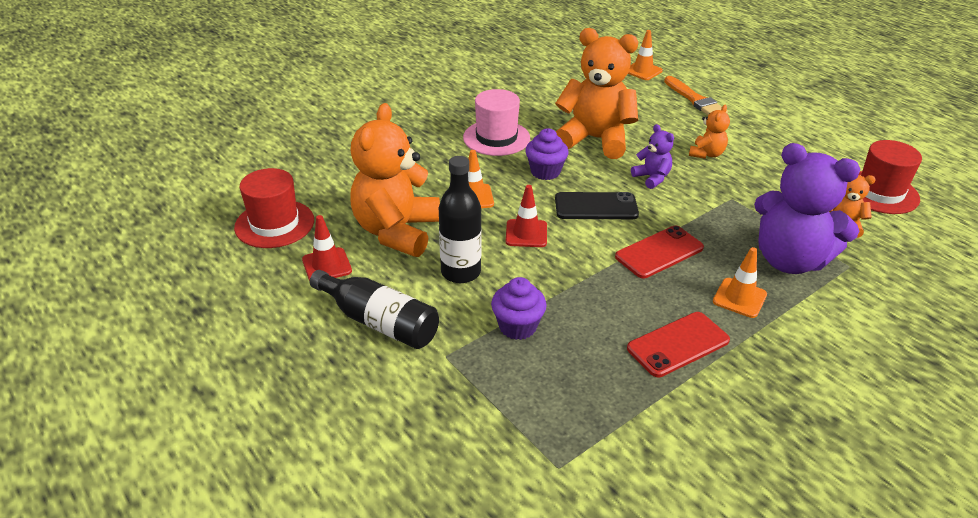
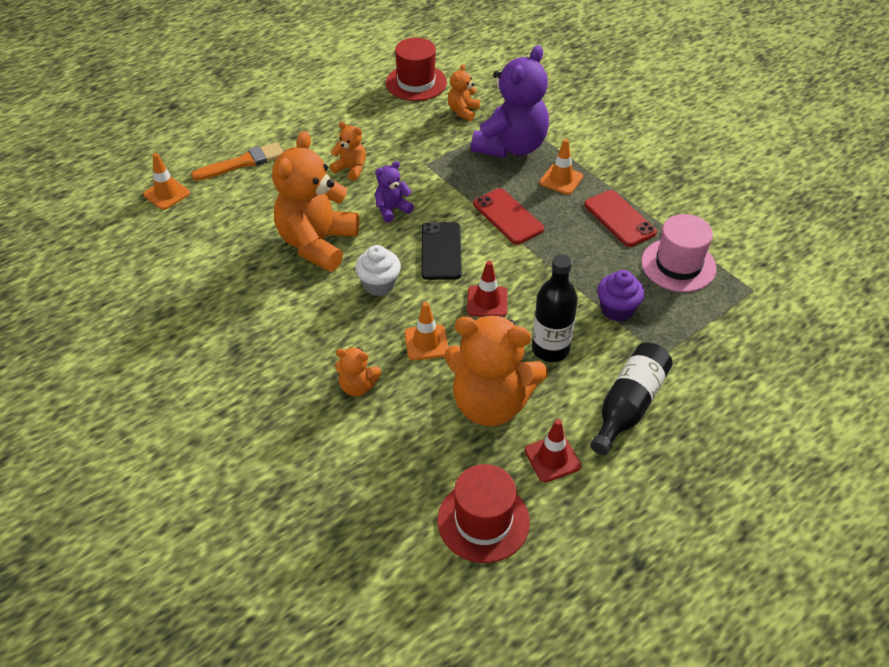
camera: 90 degrees left, 10 degrees up
(426, 163) = (358, 386): none -> orange teddy bear
(496, 138) = (306, 324): pink hat -> pink hat (678, 265)
(545, 172) = (379, 284): purple cupcake -> white cupcake

